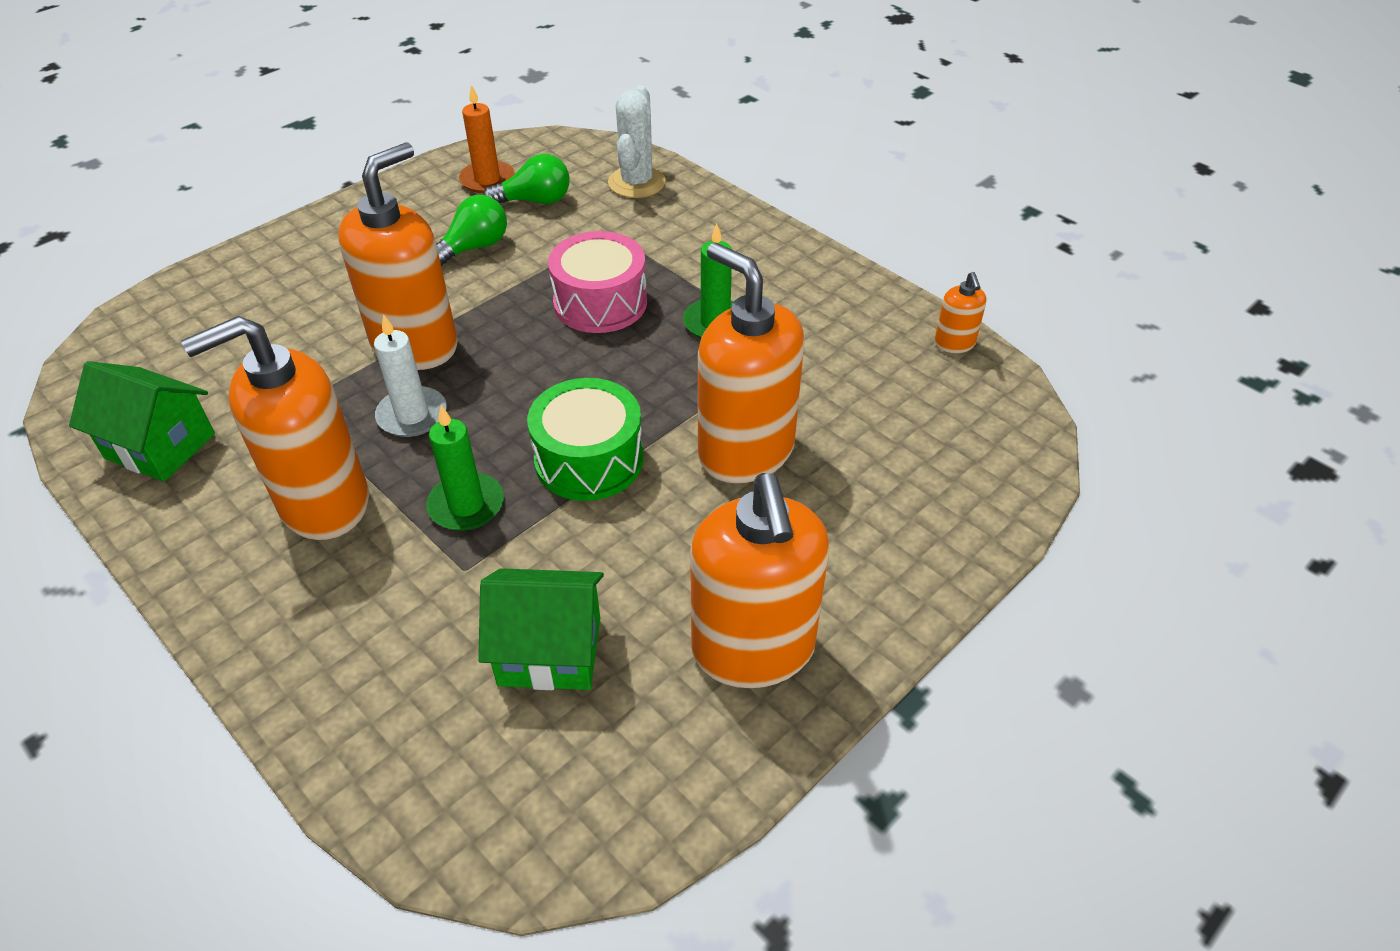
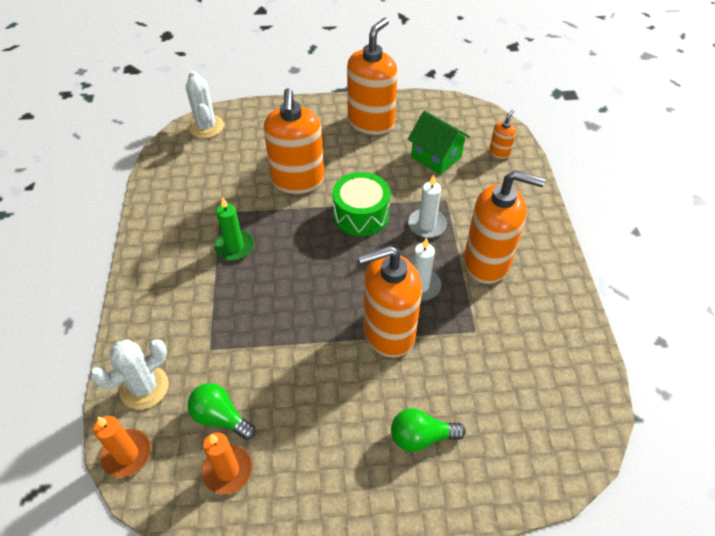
camera: 140 degrees left, 5 degrees up
(160, 446) = (556, 347): green house -> none
(466, 505) = (427, 225): green candle -> white candle
(474, 247) = (297, 395): green light bulb -> green light bulb (421, 437)
(591, 148) = (127, 454): none -> orange candle
(600, 302) = (271, 297): pink drum -> none
(954, 344) = (157, 171): orange soap dispenser -> orange soap dispenser (499, 152)
(1007, 445) = (206, 127): none -> white cactus

